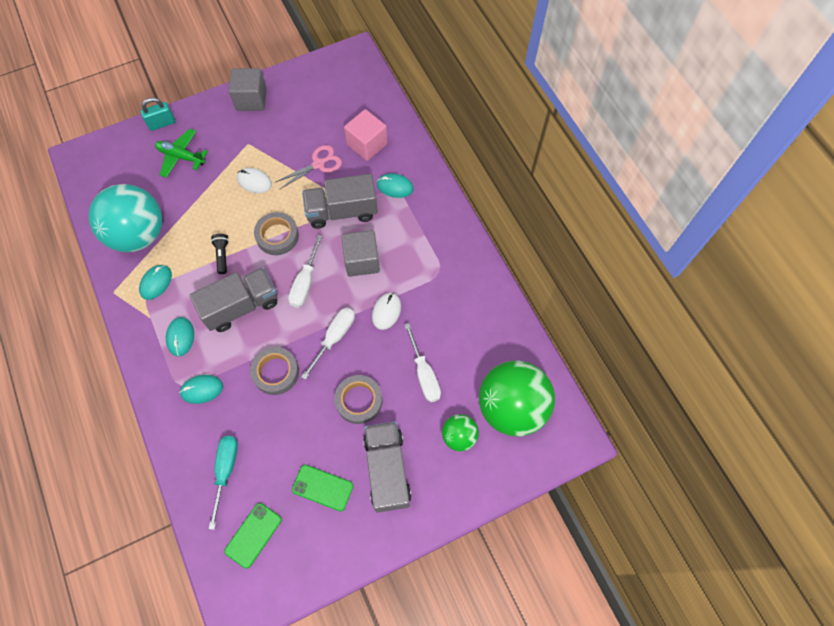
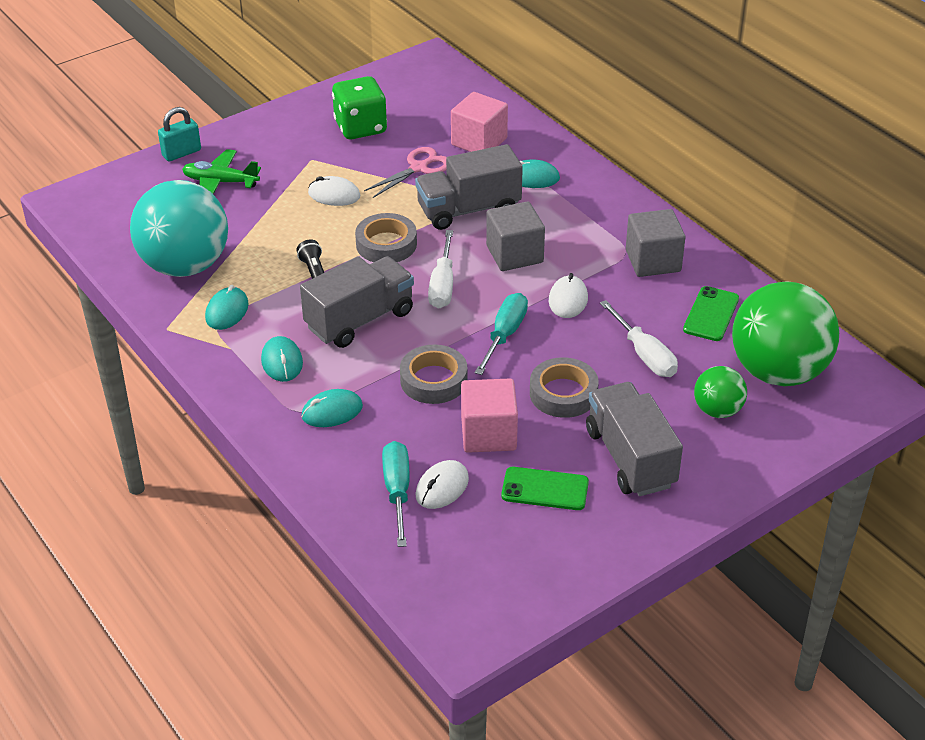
camera: 10 degrees left, 25 degrees down
(251, 99) = (301, 116): grey cube -> grey cube (653, 261)
(253, 535) = (462, 553): green phone -> green phone (711, 314)
(255, 473) = (442, 487): none -> white mouse
(289, 117) = (360, 127): none -> green dice
(299, 429) = (488, 434): none -> pink cube
(335, 337) = (505, 334): white screwdriver -> turquoise screwdriver

